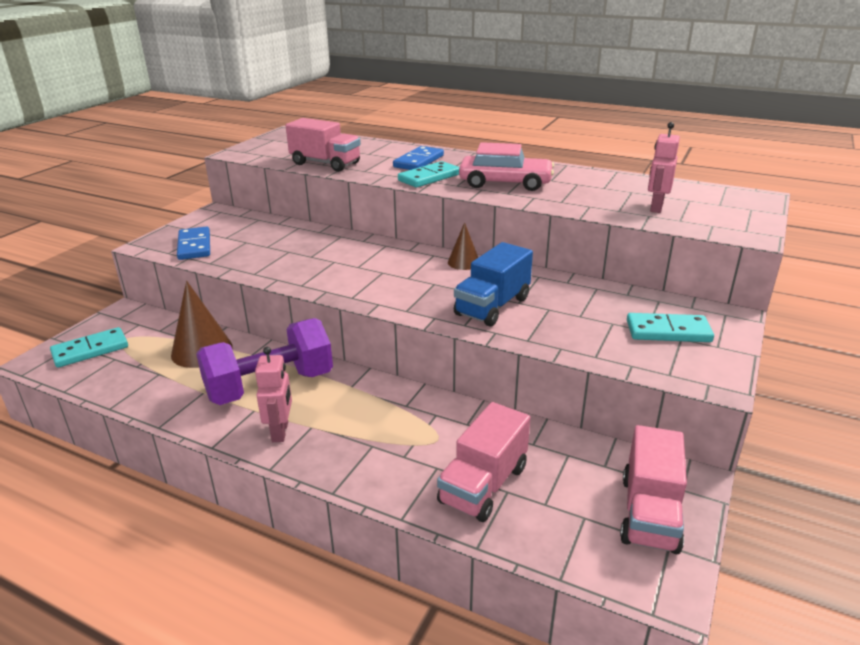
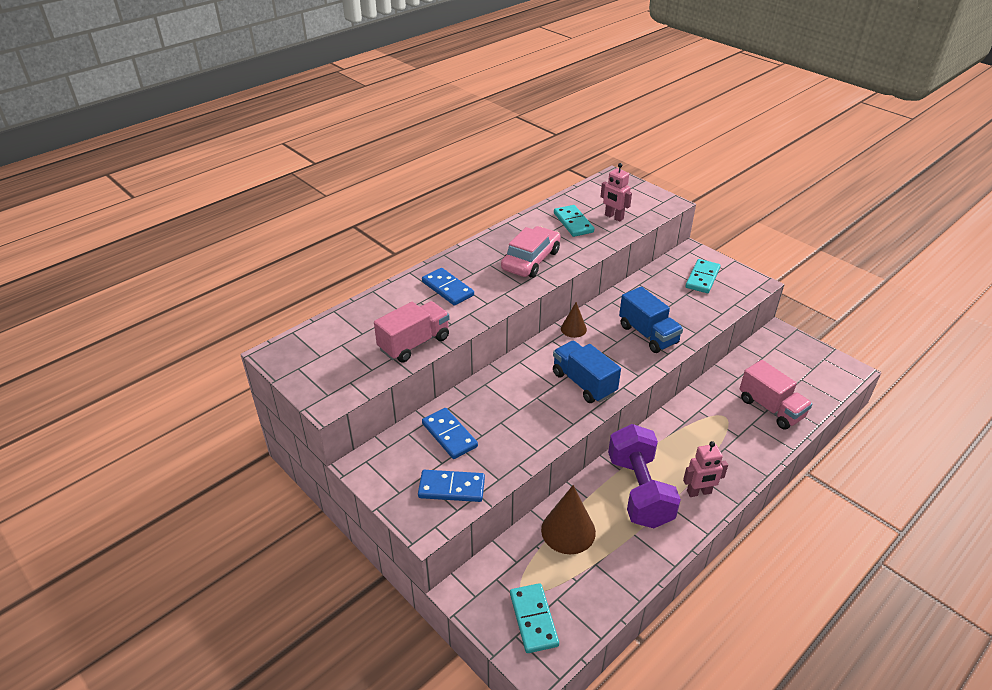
camera: 70 degrees left, 10 degrees up
(261, 234) = (449, 435): none -> blue domino
(280, 432) = (699, 492): pink robot -> pink robot turned 150 degrees clockwise
(371, 281) = (583, 383): none -> blue truck
(429, 177) = (494, 292): turquoise domino -> turquoise domino (573, 223)
(649, 513) = (802, 356): pink truck -> none

